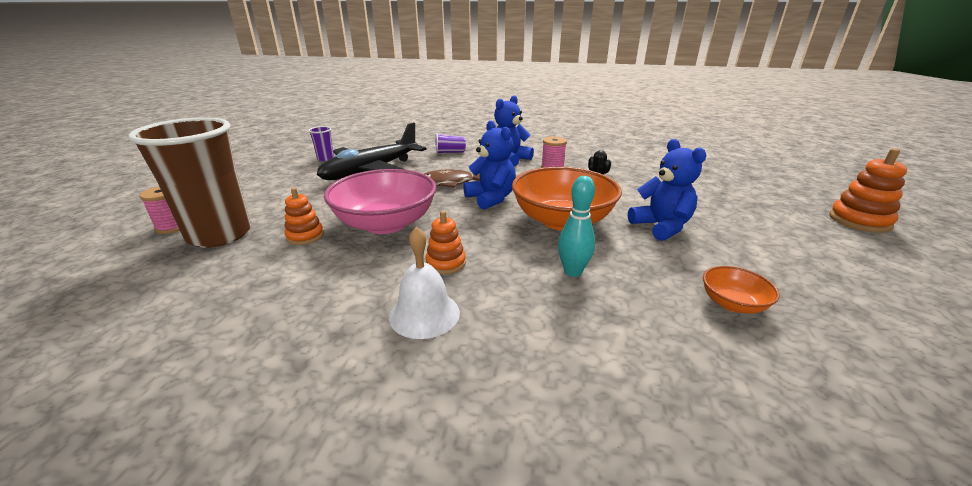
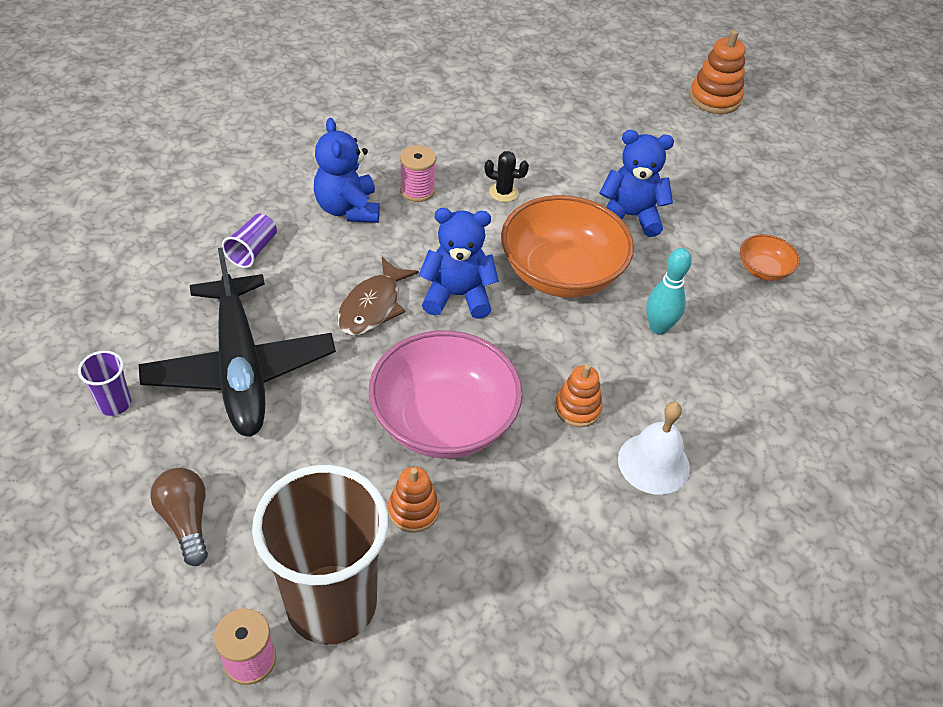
camera: 60 degrees left, 20 degrees up
(263, 188) = (186, 521): none -> brown light bulb

